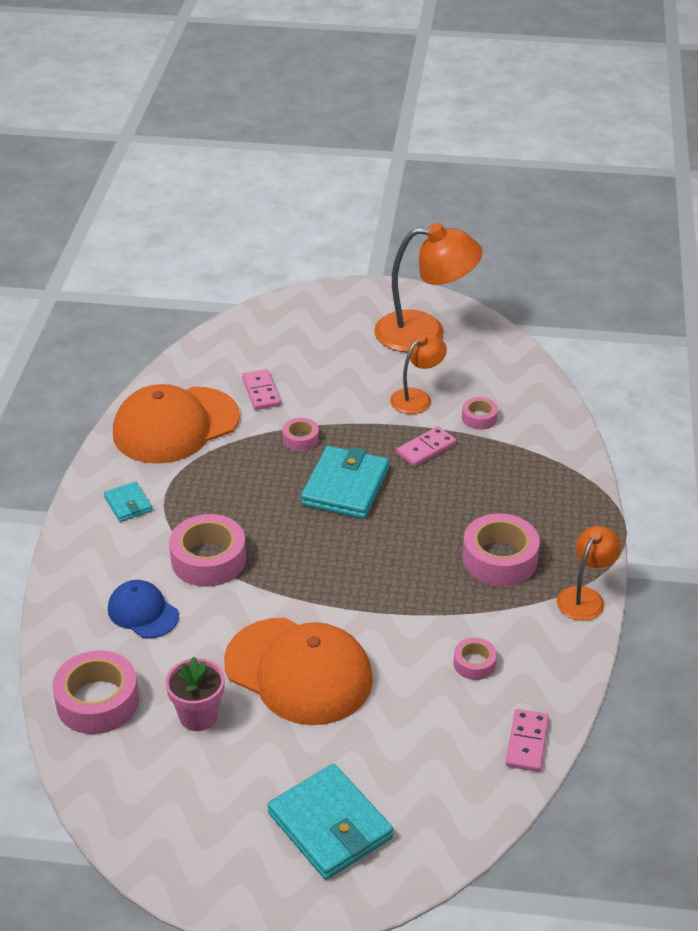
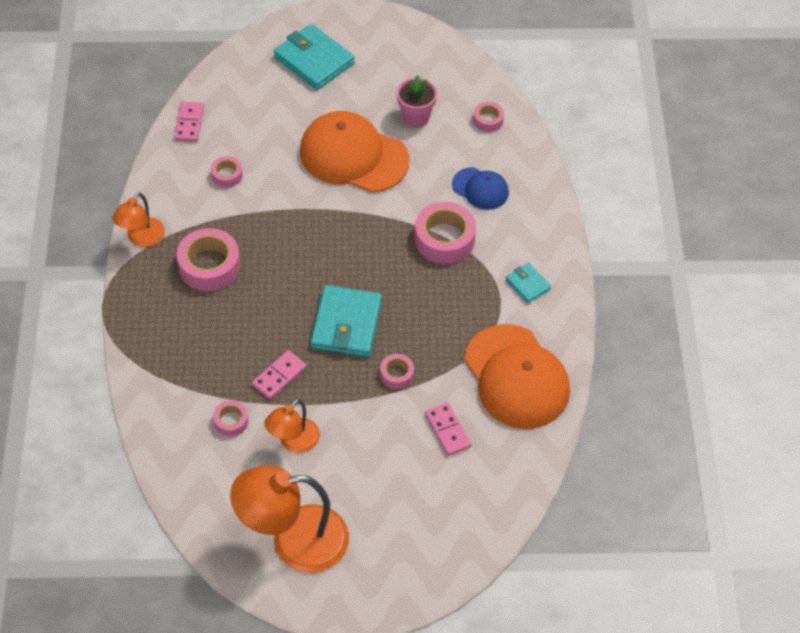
camera: 170 degrees right, 15 degrees up
(97, 701) = (488, 120): pink tape -> pink tape, size x0.53
(175, 425) = (516, 377): orange cap -> orange cap turned 105 degrees clockwise

